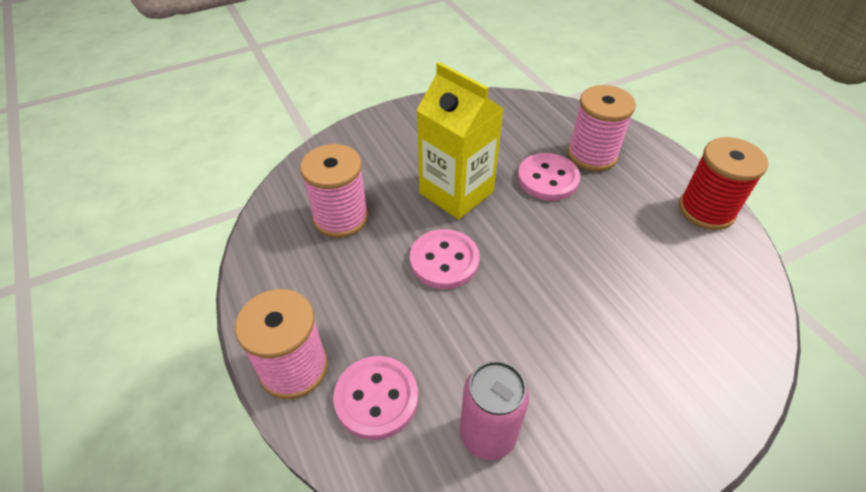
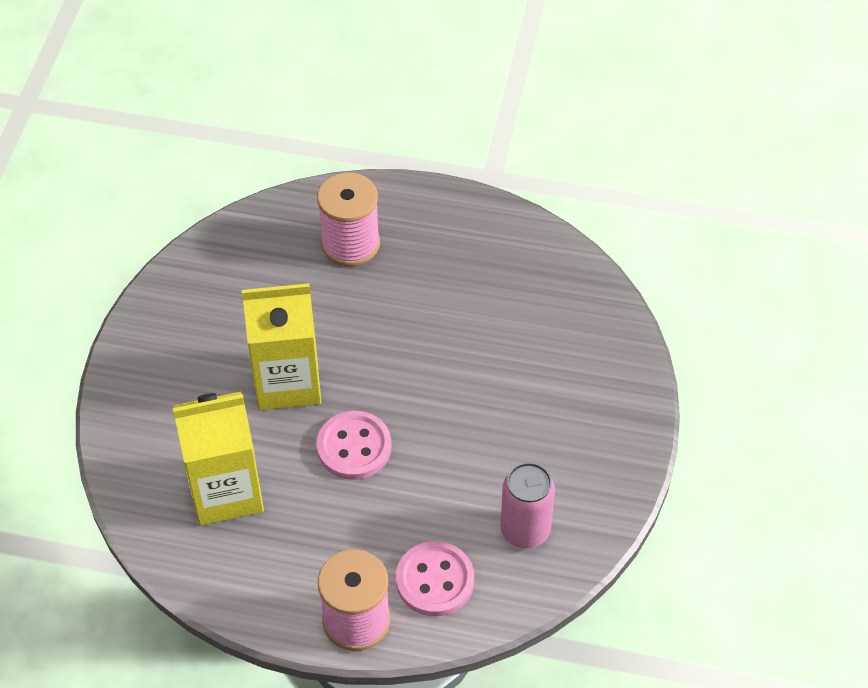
camera: 50 degrees left, 5 degrees up
(341, 217) = (226, 491): pink spool -> yellow carton
(548, 179) = (343, 301): pink button -> none
(706, 210) = (487, 225): red spool -> none

